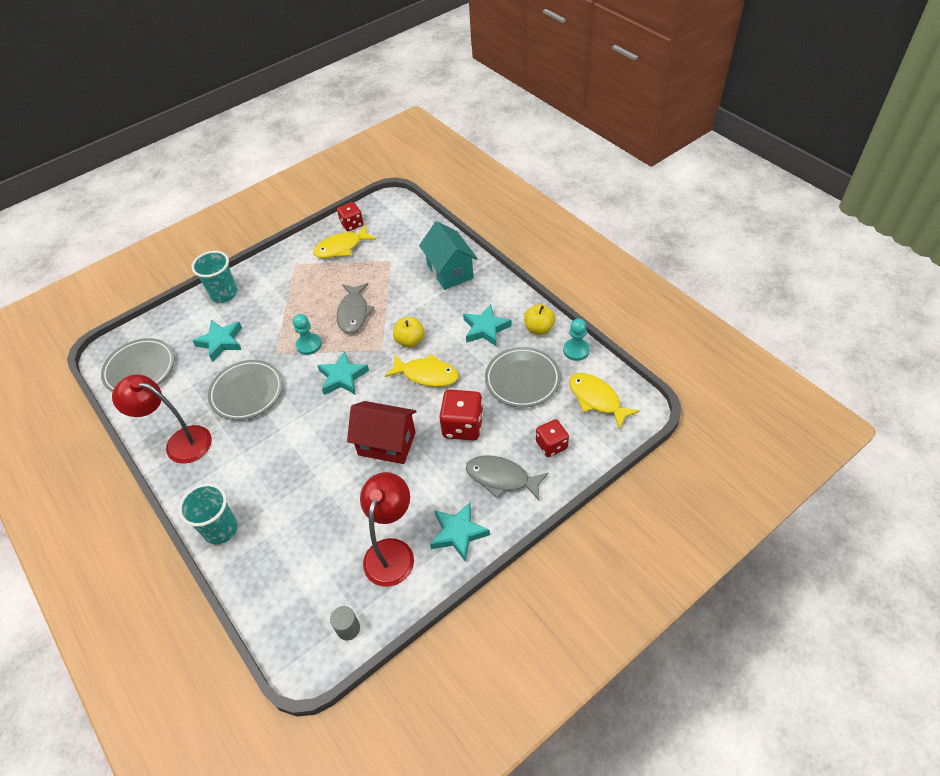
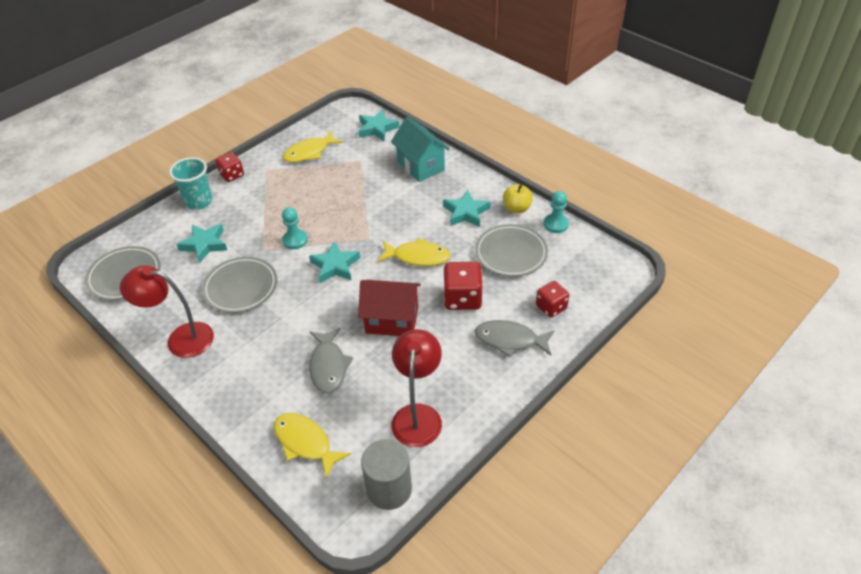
camera: 10 degrees left, 5 degrees down
(221, 529) = (240, 414): turquoise cup -> none
(348, 628) = (389, 489): grey cylinder -> grey cylinder, size x1.90
(352, 224) = (315, 131): red dice -> red dice (232, 175)
(353, 313) = (334, 209): grey fish -> grey fish (328, 366)
(410, 341) = (395, 228): yellow apple -> none
(458, 533) = (479, 392): turquoise star -> turquoise star (377, 128)
(596, 399) = (584, 264): yellow fish -> yellow fish (305, 443)

